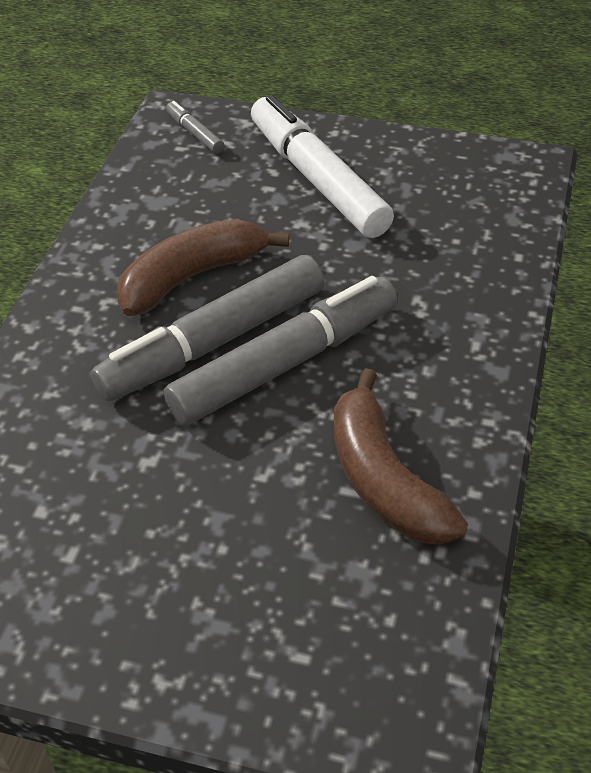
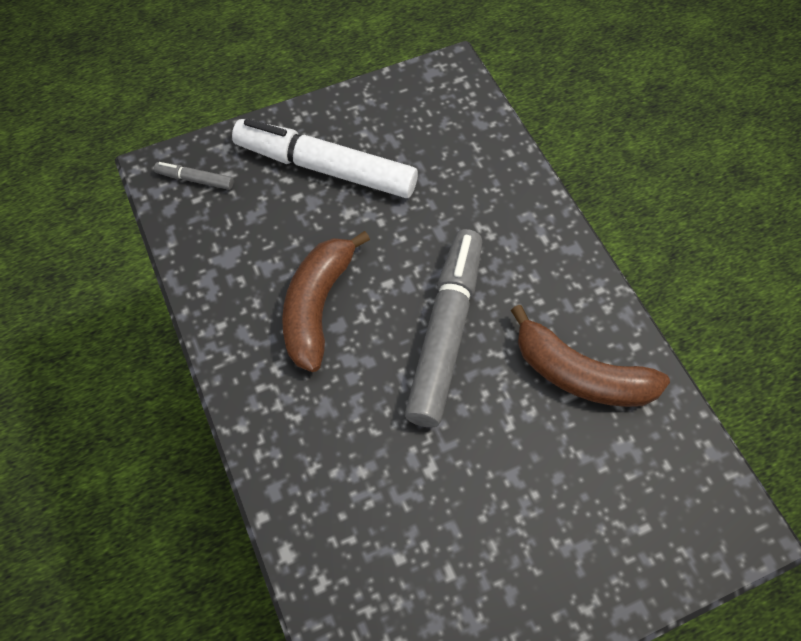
camera: 40 degrees left, 15 degrees up
(214, 342) = (384, 348): grey marker -> none

